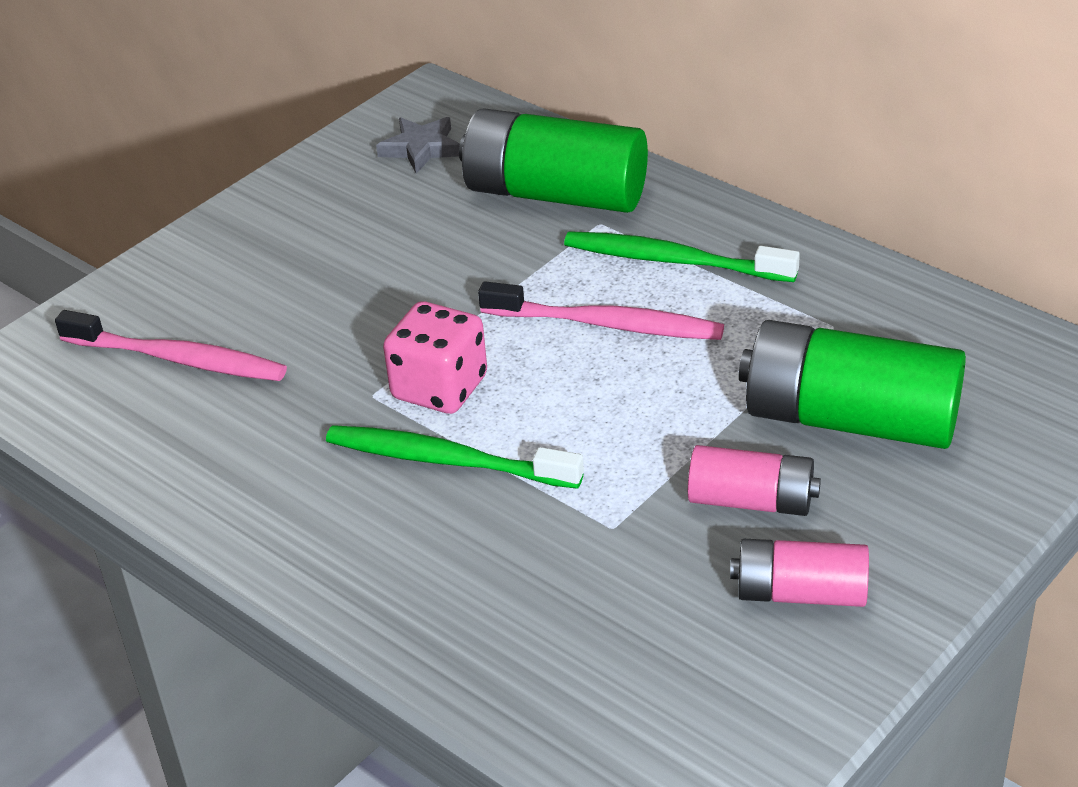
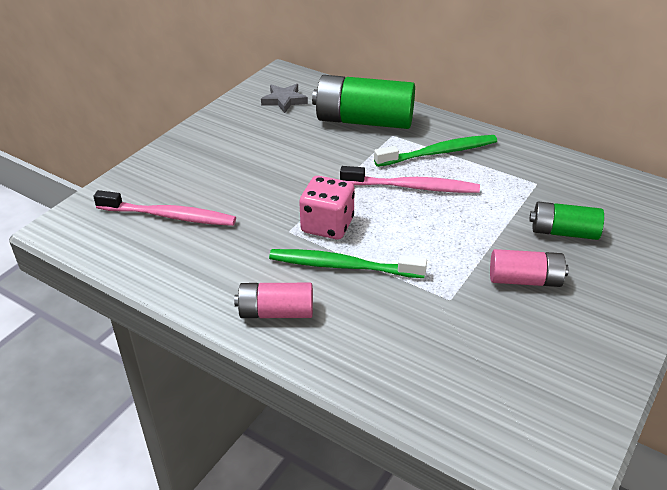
camera: 10 degrees left, 0 degrees up
(673, 261) = (439, 153): green toothbrush -> green toothbrush turned 150 degrees clockwise
(800, 593) = (571, 331): pink battery -> pink battery (276, 312)
(849, 419) = (563, 232): green battery -> green battery, size x0.57

